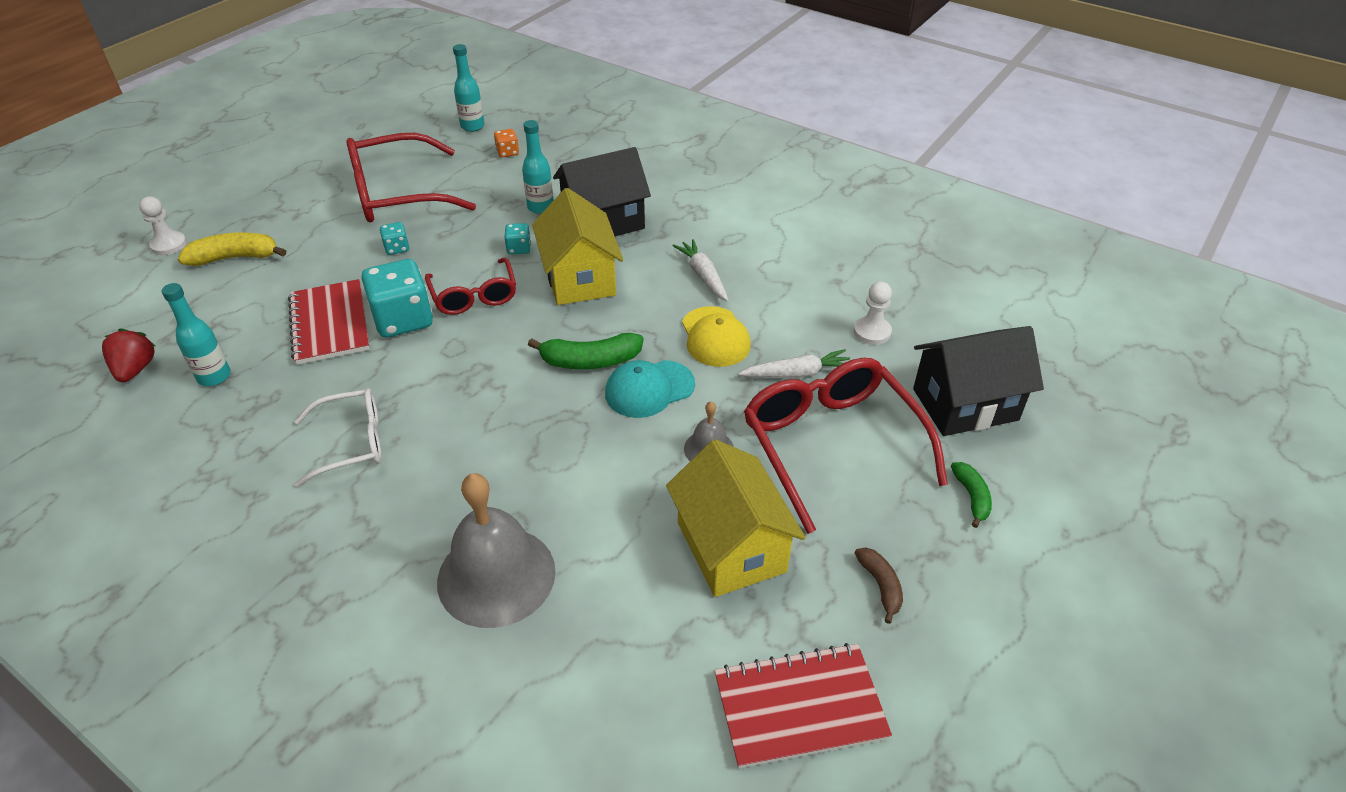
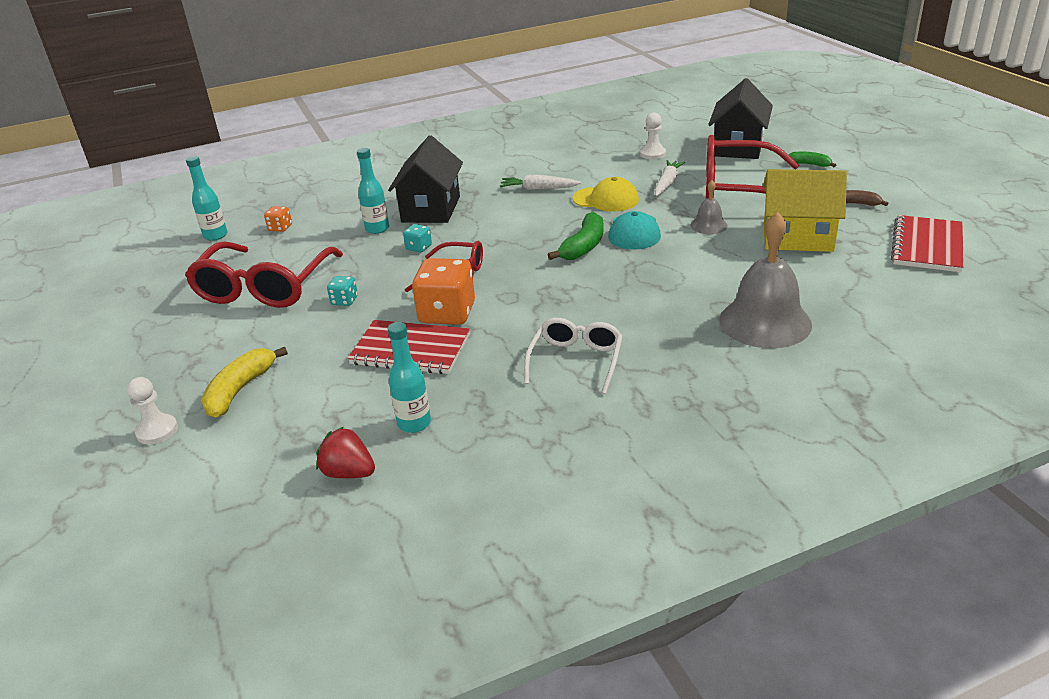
camera: 55 degrees left, 10 degrees down
(403, 319) = (447, 313): turquoise dice -> orange dice
(579, 278) = (486, 231): yellow house -> none

